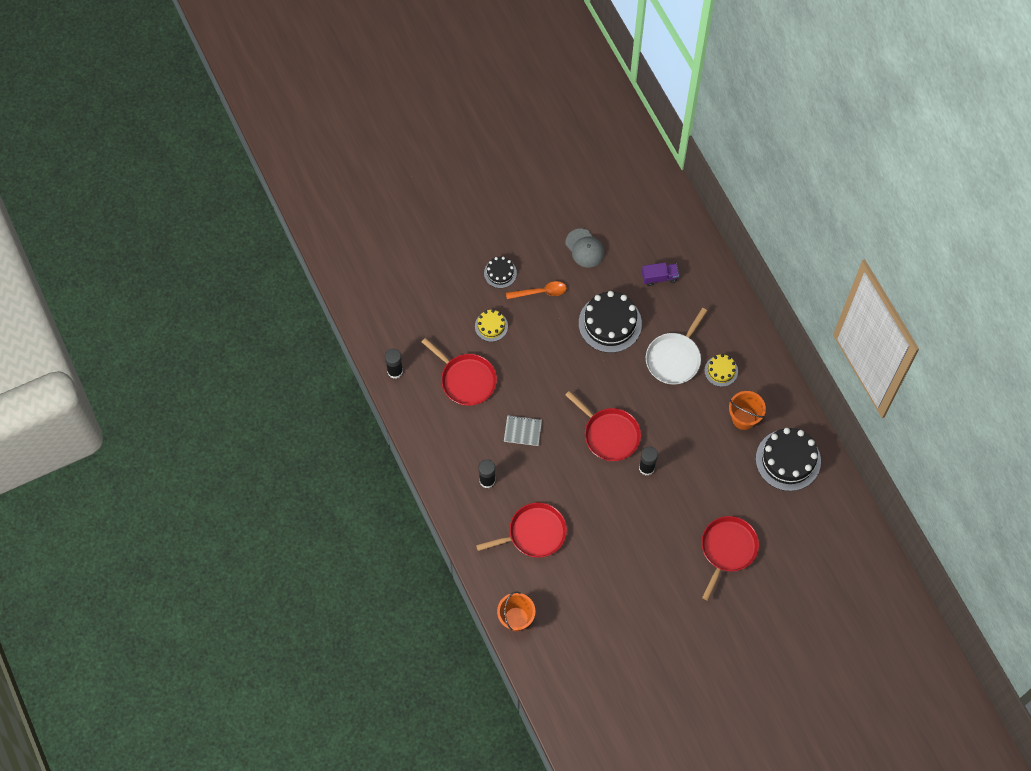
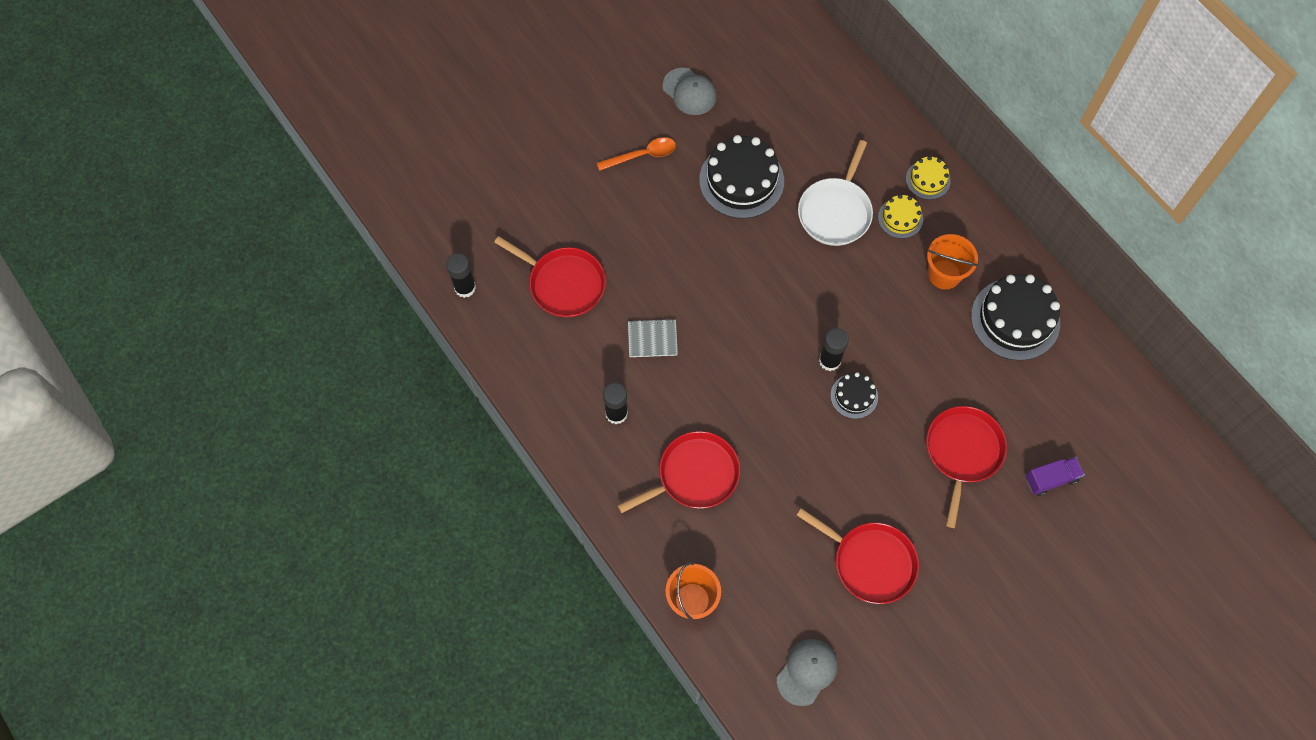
camera: 10 degrees left, 0 degrees up
(491, 326) = (584, 209): yellow cake -> yellow cake (928, 180)
(500, 273) = (584, 139): black cake -> black cake (854, 396)
(585, 680) = (807, 672): none -> grey cap
(609, 434) = (770, 324): red pan -> red pan (870, 562)
(659, 277) = (794, 113): purple truck -> purple truck (1051, 479)

